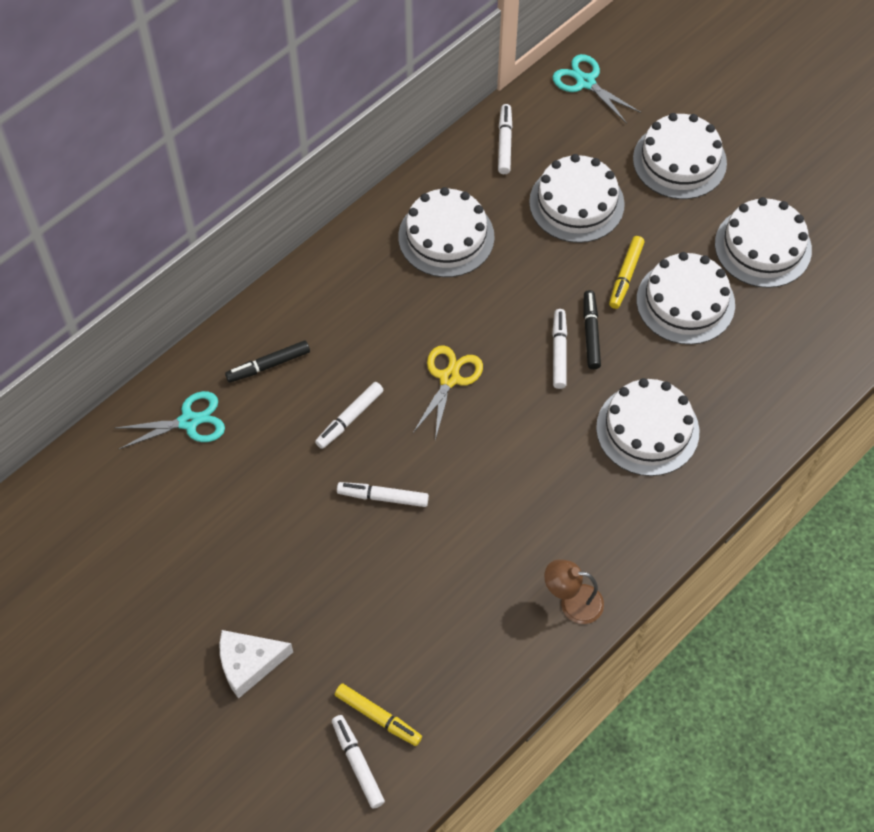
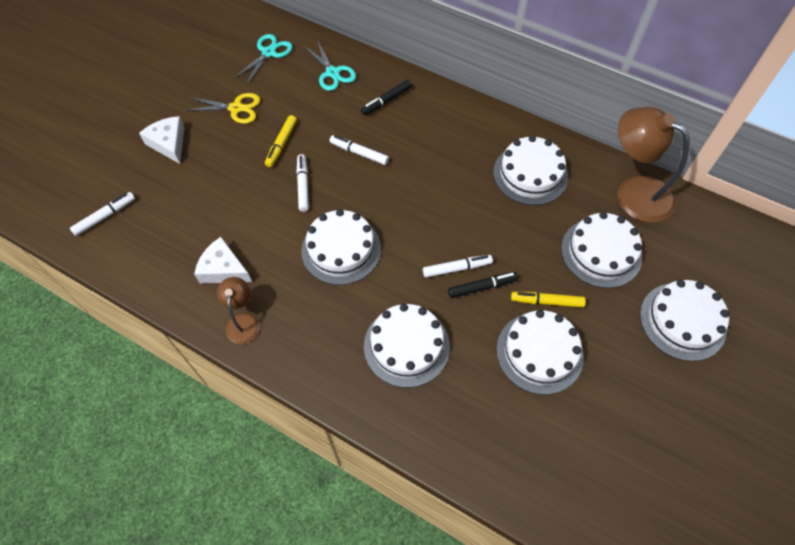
camera: 75 degrees right, 0 degrees up
(268, 365) = (386, 101): black marker -> black marker turned 90 degrees counterclockwise
(378, 717) = (138, 220): yellow marker -> yellow marker (281, 144)
(449, 378) = (409, 203): yellow scissors -> yellow scissors (236, 108)
(489, 615) = (223, 269): none -> white cheese
(505, 143) = (634, 192): white marker -> brown lamp
(585, 82) = (724, 235): turquoise scissors -> turquoise scissors (268, 53)
(763, 247) = (624, 407): white cake -> white cake (341, 249)

